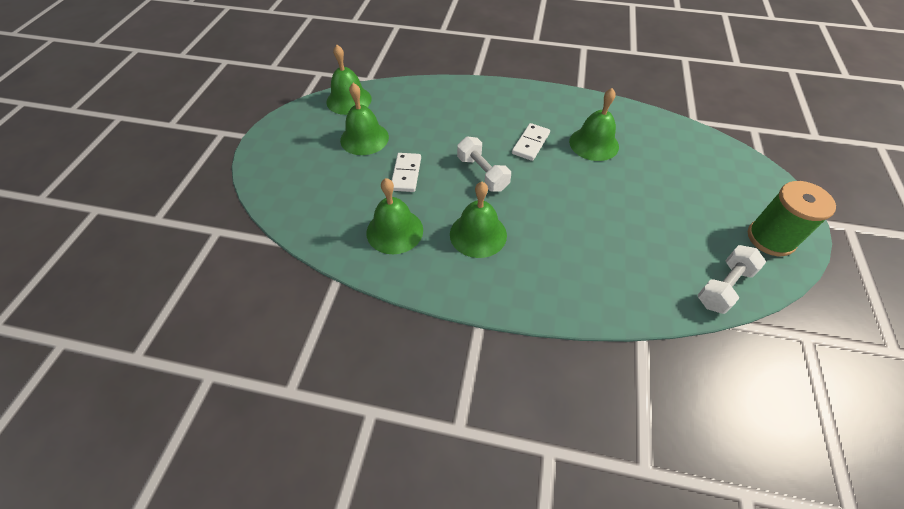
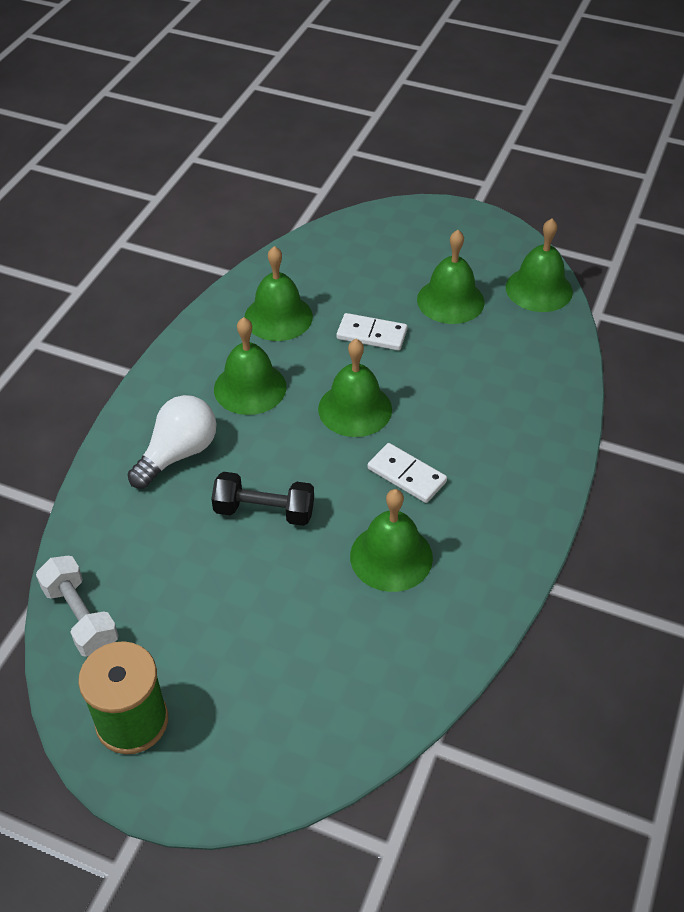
camera: 100 degrees right, 5 degrees down
(482, 173) = (355, 409): white dumbbell -> green bell
(559, 264) = (178, 454): none -> white light bulb
(588, 205) = (264, 511): none -> black dumbbell

